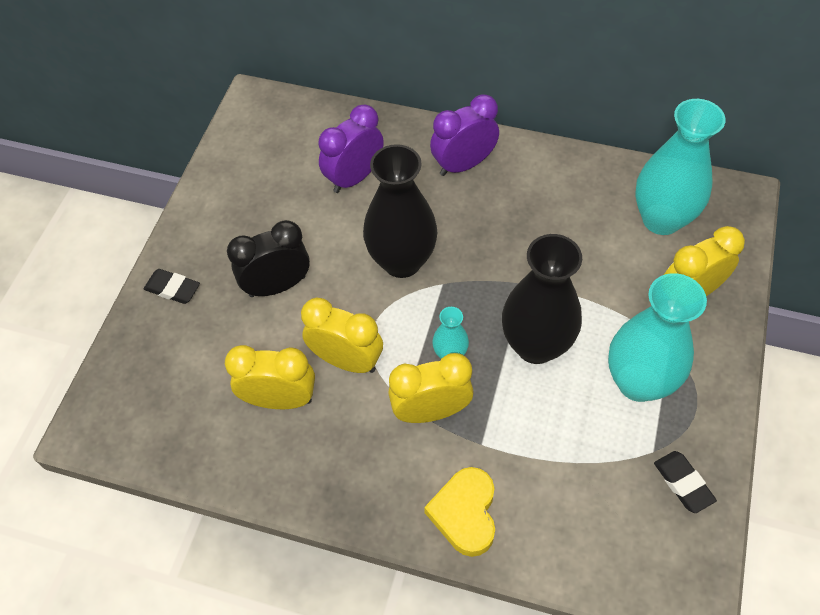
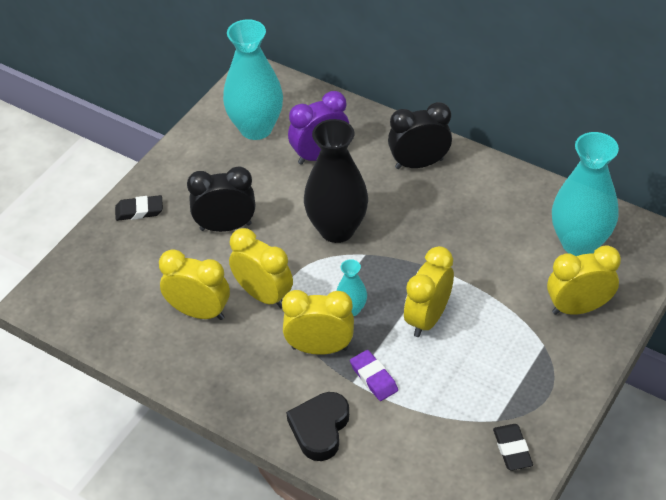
camera: 15 degrees right, 10 degrees down
(173, 289) = (139, 211): black eraser -> black eraser turned 45 degrees counterclockwise
(463, 164) = (419, 163): purple clock -> black clock
(465, 513) = (320, 429): yellow heart -> black heart
(503, 433) = (373, 378): none -> purple eraser
(536, 345) = (427, 318): black vase -> yellow clock
(638, 382) = (505, 366): turquoise vase -> turquoise vase (256, 128)

